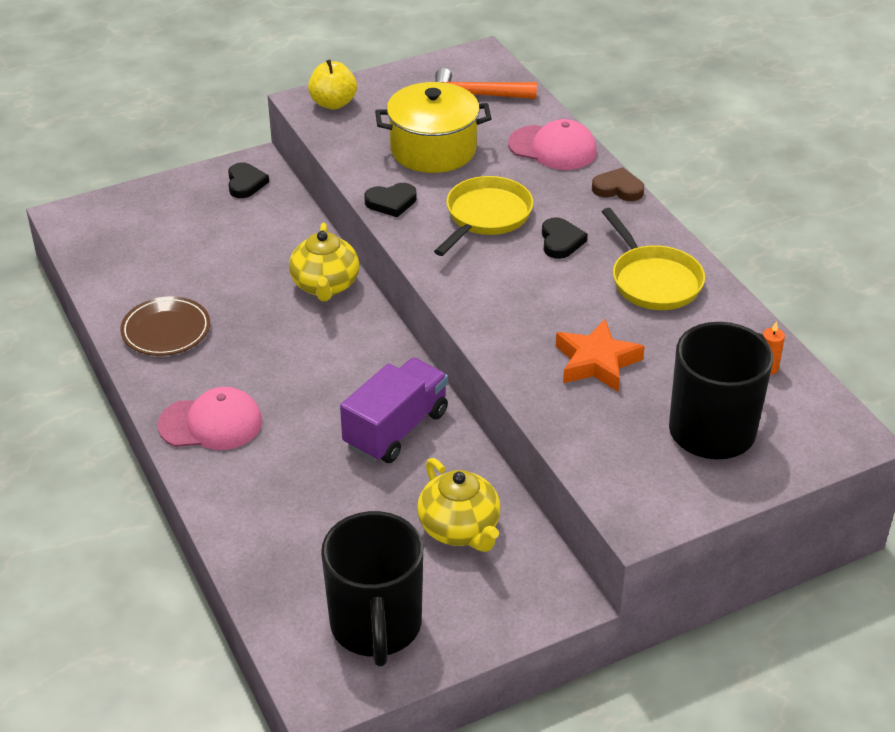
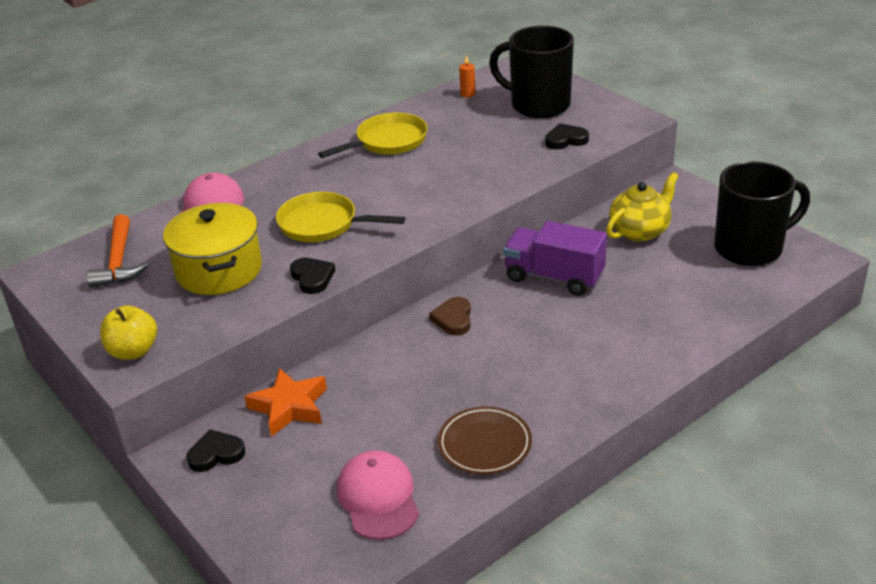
camera: 100 degrees left, 5 degrees down
(211, 423) = (598, 377): pink cap -> pink cap (378, 498)
(325, 286) = (383, 354): yellow teapot -> none
(561, 241) = (349, 185): black heart -> black heart (565, 140)
(596, 362) = (492, 152): orange star -> orange star (289, 407)
(618, 189) = (268, 169): brown heart -> brown heart (453, 319)

